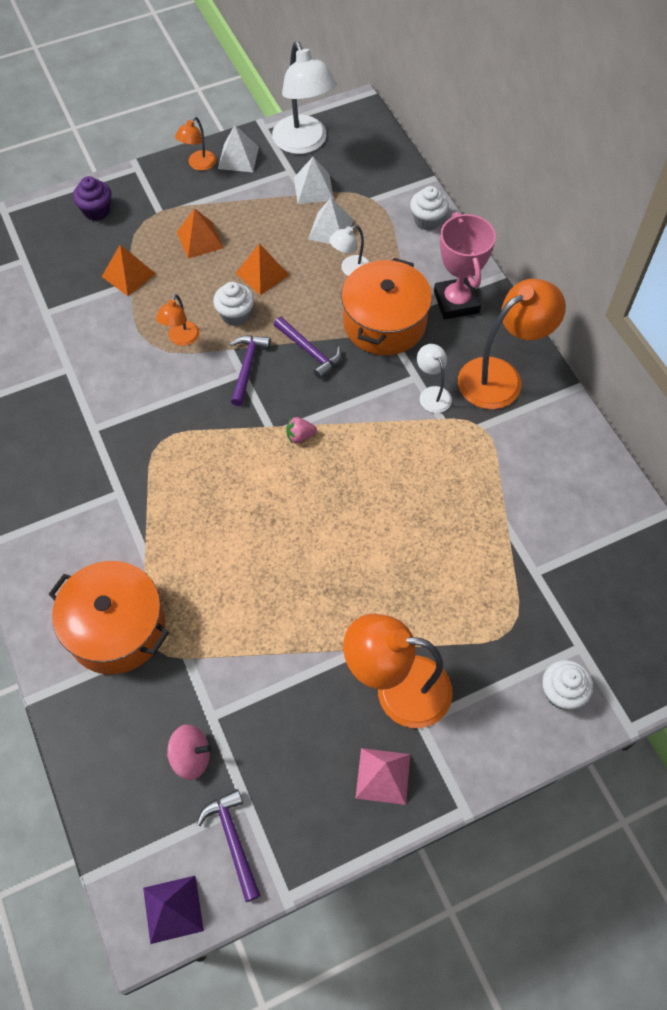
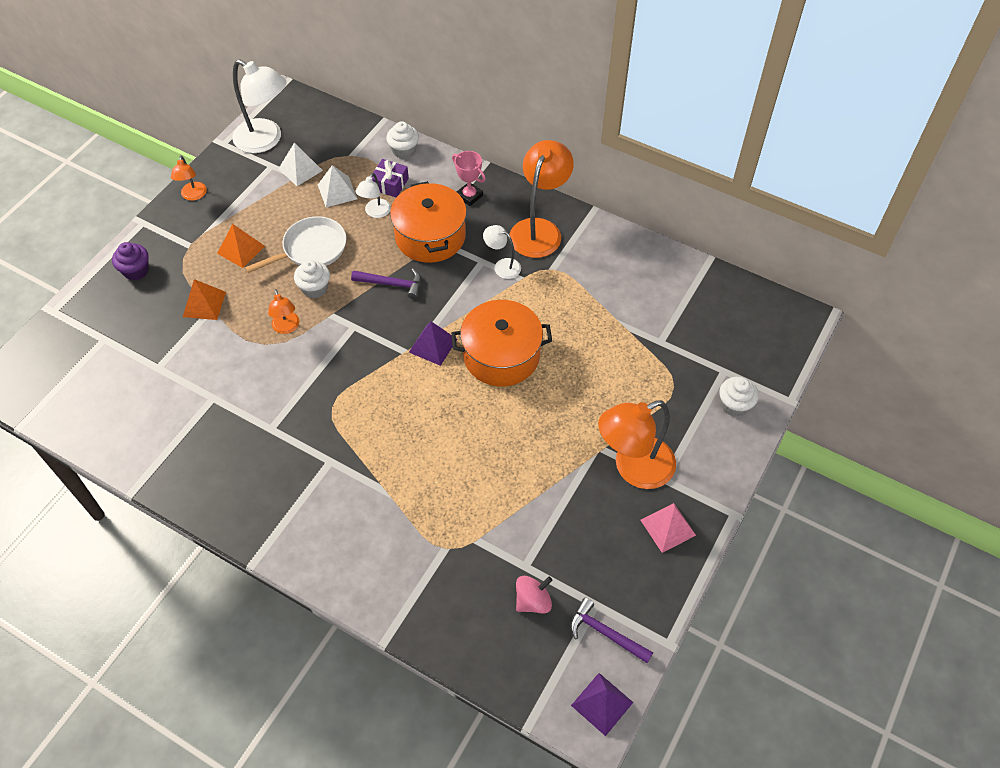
camera: 35 degrees left, 5 degrees down
(116, 628) = (408, 553): orange pot -> orange pot (501, 355)
(238, 157) = (221, 175): white pyramid -> none
(247, 367) = (354, 320): purple hammer -> none
(262, 274) = (311, 249): orange pyramid -> white pan
(300, 436) = (433, 345): pink strawberry -> purple pyramid
(387, 248) = (390, 184): none -> purple gift
(456, 302) = (469, 196): pink trophy -> pink trophy, size x0.62

